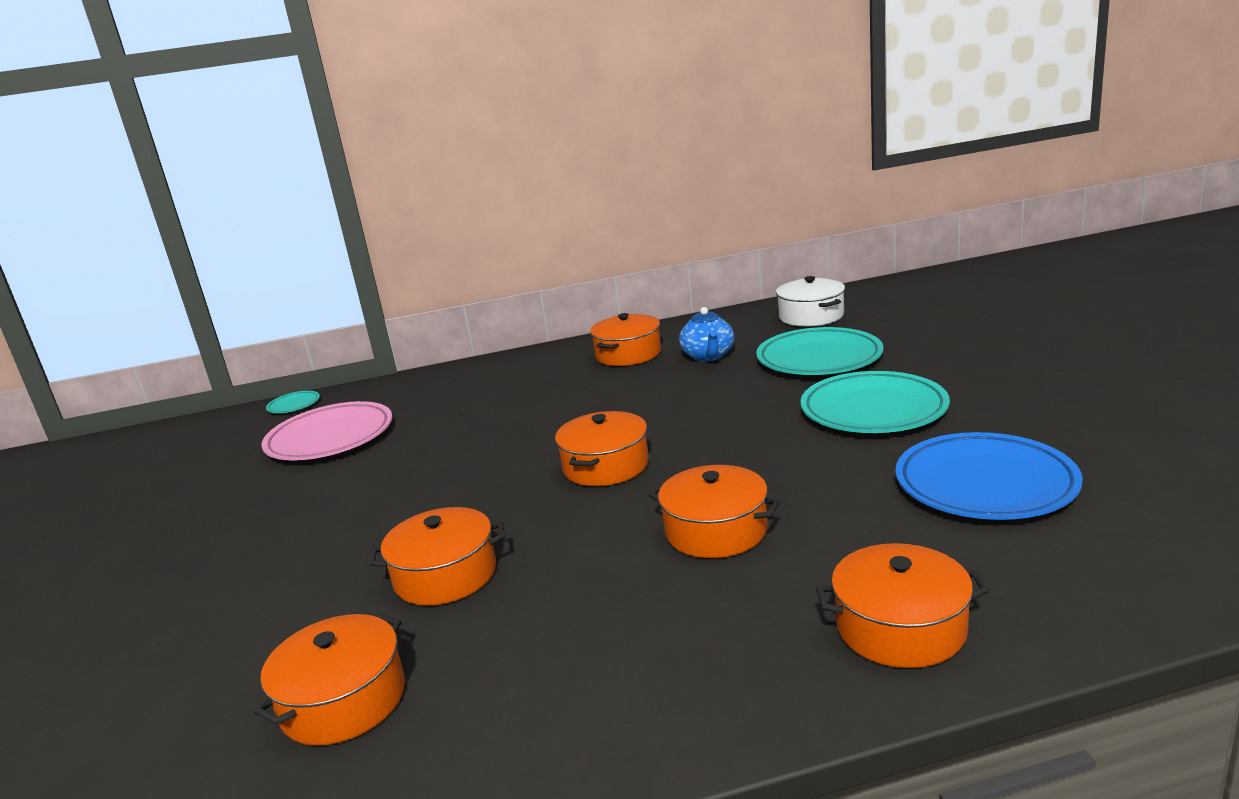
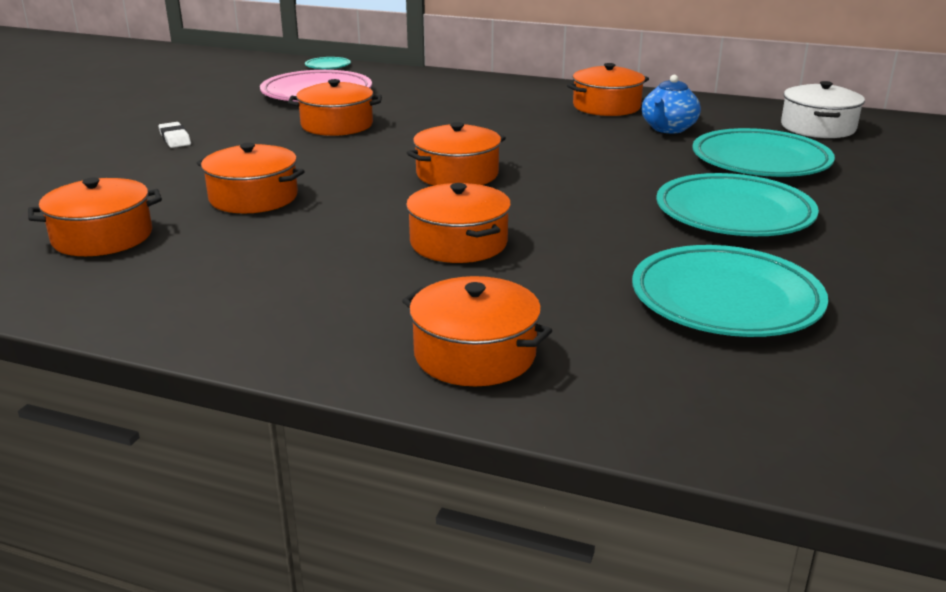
camera: 30 degrees right, 5 degrees up
(244, 549) = (175, 139): none -> white eraser
(407, 463) = (337, 125): none -> orange pot
(985, 485) = (725, 300): blue plate -> turquoise plate

